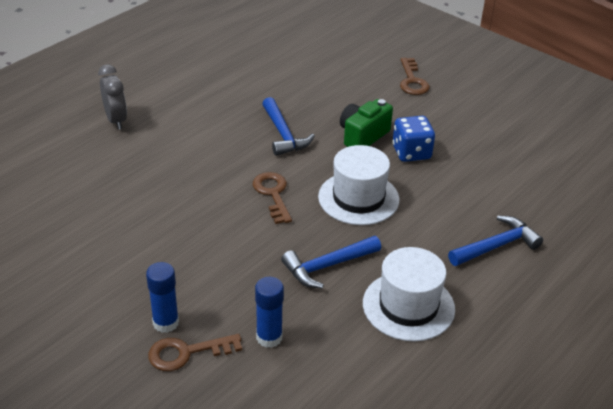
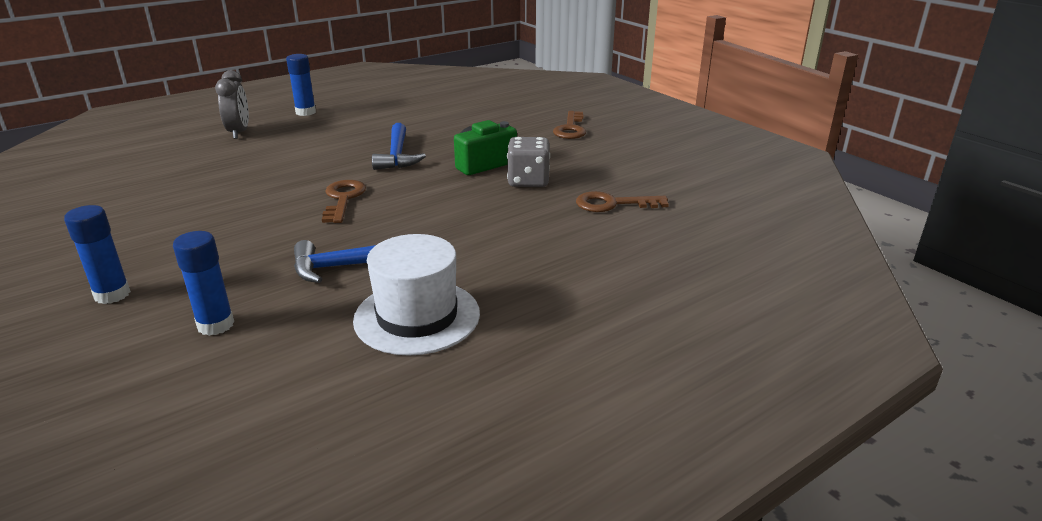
camera: 15 degrees right, 10 degrees down
(158, 84) = (305, 112): none -> blue glue stick
(186, 353) = (104, 326): brown key -> brown key (613, 204)
(358, 198) = (437, 211): white hat -> none
(411, 152) = (528, 181): blue dice -> grey dice
(496, 246) = (576, 271): blue hammer -> none

